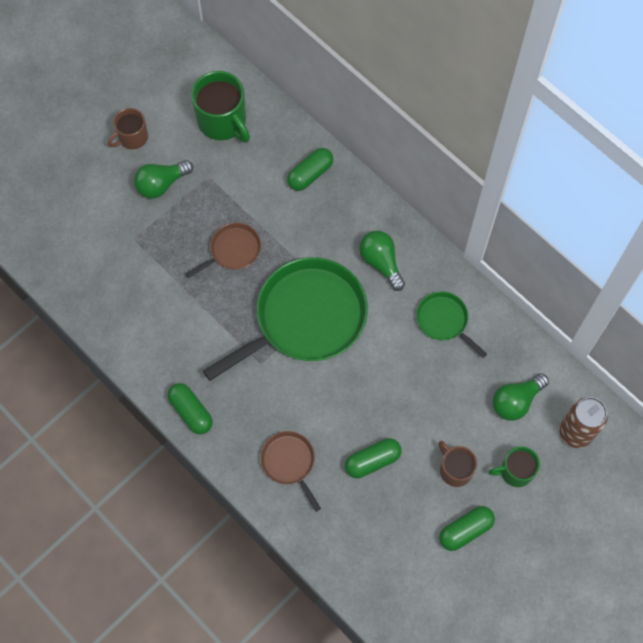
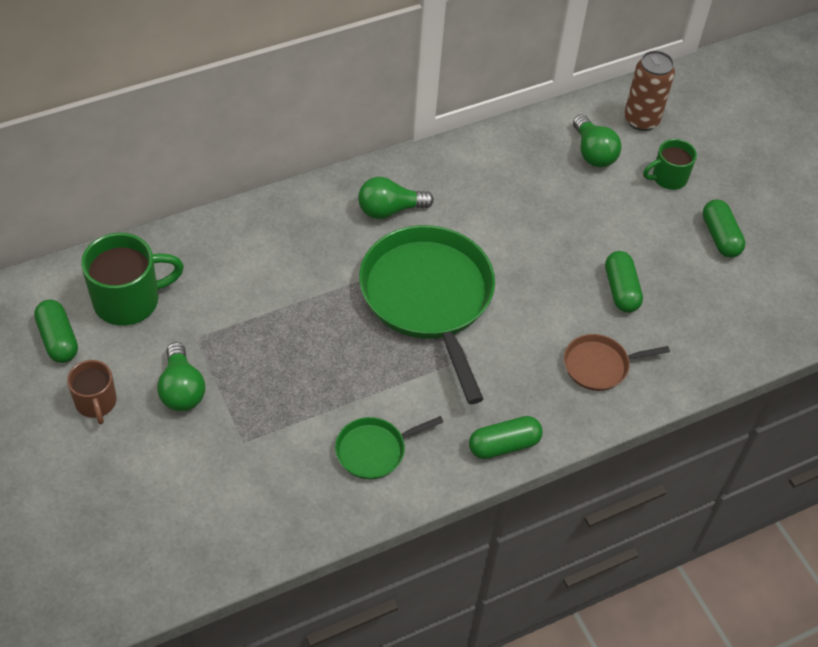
camera: 75 degrees left, 15 degrees down
(233, 250) = (310, 341): brown pan -> none
(310, 174) = (247, 238): green capsule -> green capsule (58, 339)
(444, 321) = (481, 180): green pan -> green pan (374, 450)
(455, 469) = (652, 224): brown mug -> none
(515, 471) = (668, 178): green mug -> green mug turned 60 degrees clockwise

